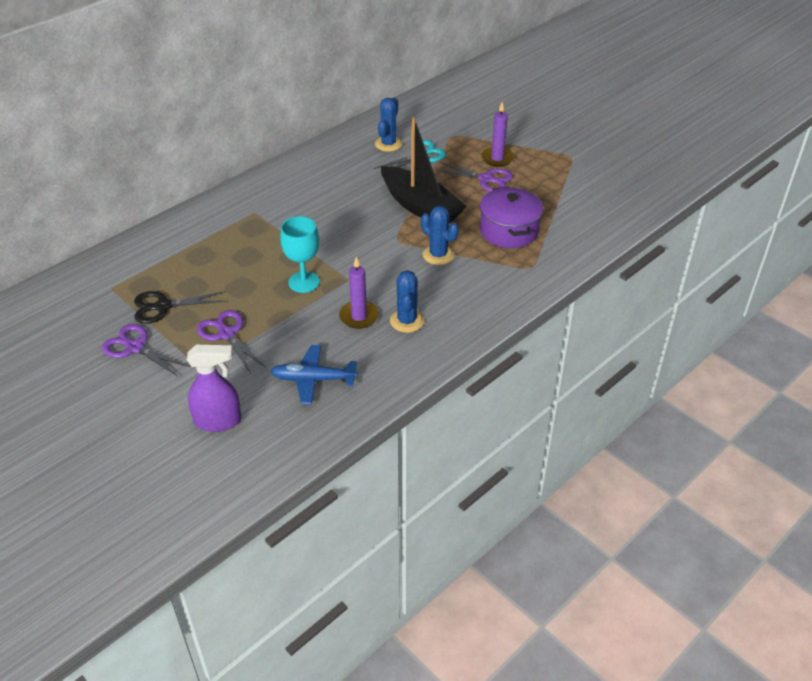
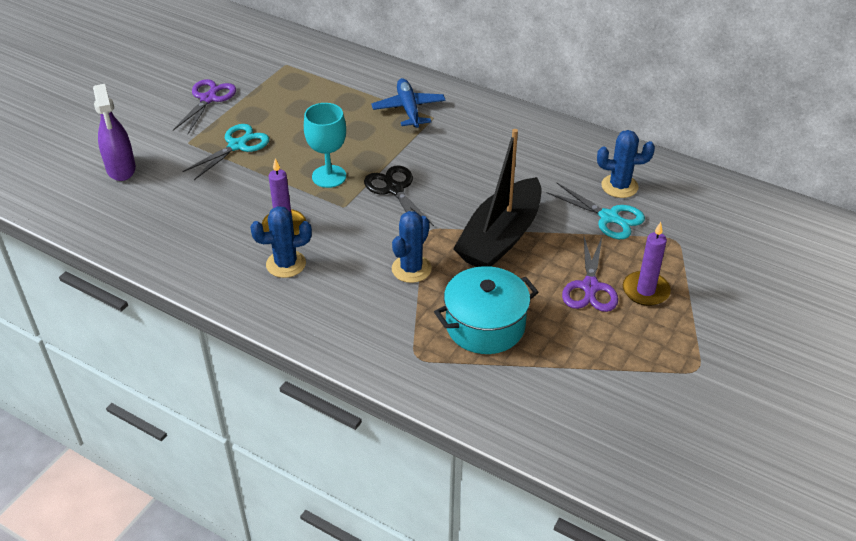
camera: 75 degrees right, 0 degrees up
(163, 306) = (267, 99): black scissors -> black scissors (394, 189)
(226, 334) = (237, 145): purple scissors -> turquoise scissors
(313, 379) = (183, 215): blue plane -> blue plane (408, 109)
(509, 231) = (485, 325): purple pot -> turquoise pot

